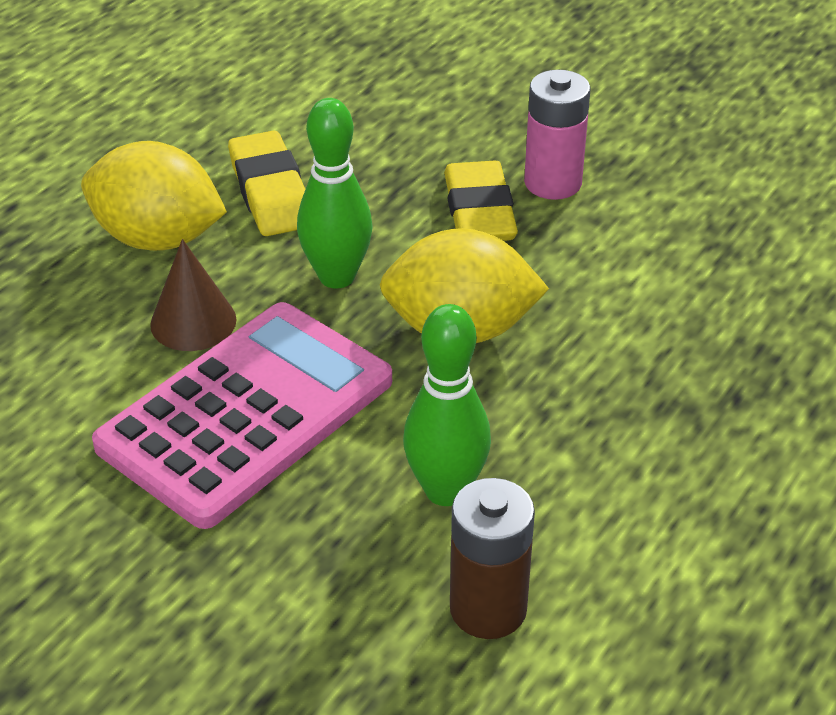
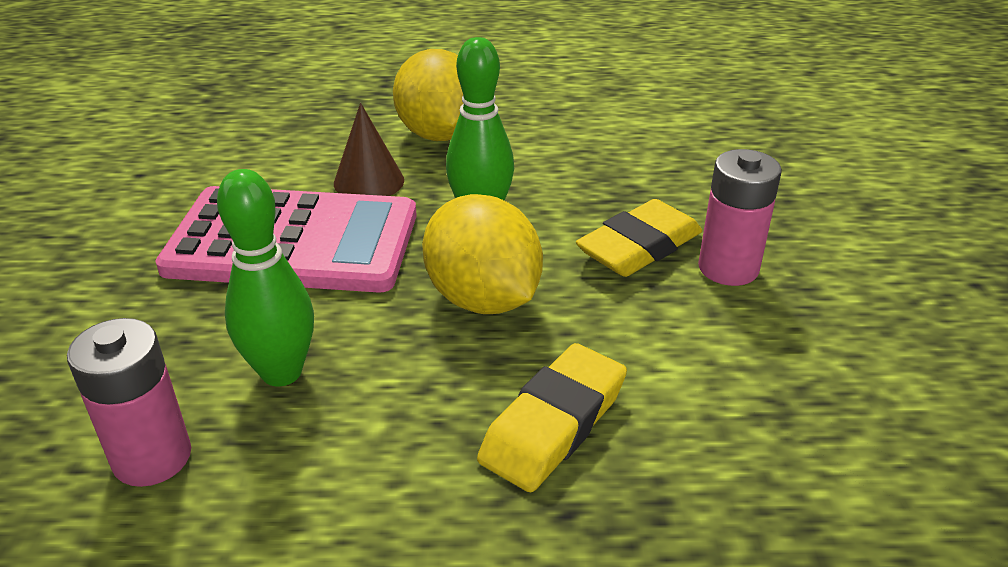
camera: 55 degrees right, 5 degrees down
(271, 192) = (540, 152): yellow eraser -> yellow eraser (553, 424)
(488, 609) = (152, 457): brown battery -> pink battery

